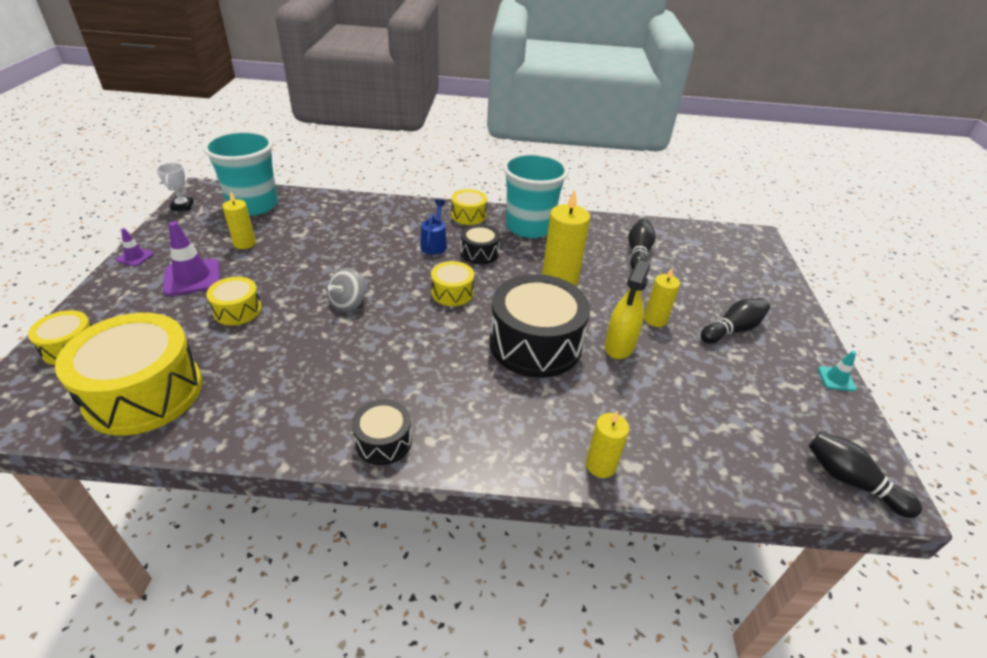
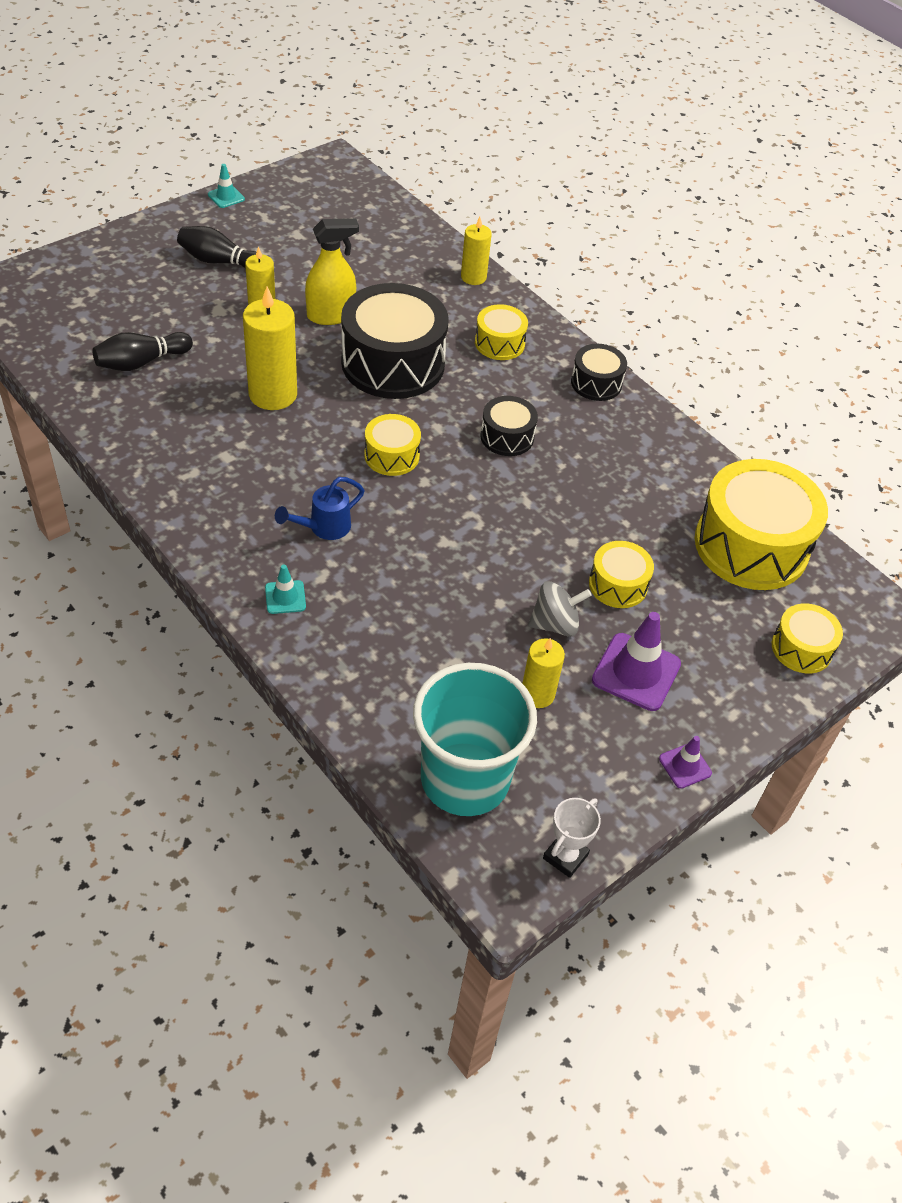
camera: 135 degrees left, 10 degrees up
(348, 303) = (504, 515): grey spinning top -> grey spinning top (555, 624)
(410, 214) = (285, 597): none -> turquoise traffic cone
(468, 215) = (220, 542): yellow drum -> yellow drum (499, 343)
(479, 253) = (295, 480): black drum -> black drum (507, 437)
(529, 227) = (184, 472): turquoise cup -> none
(850, 481) = (343, 176): black bowling pin -> none

